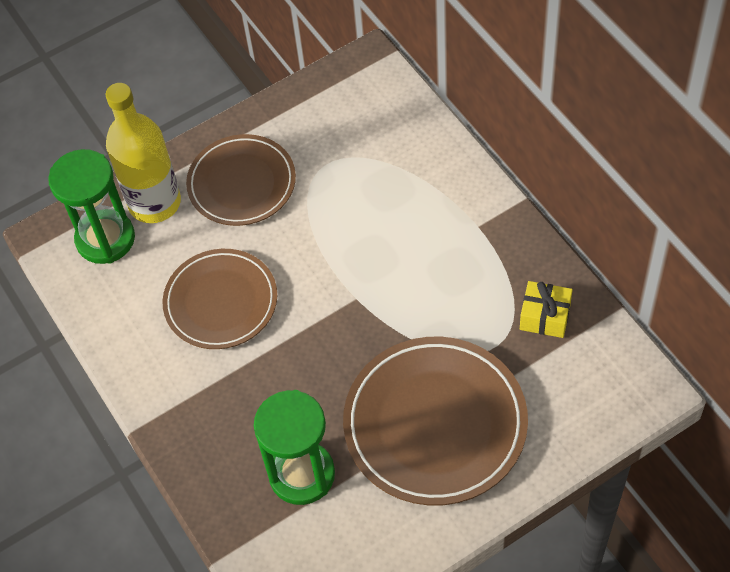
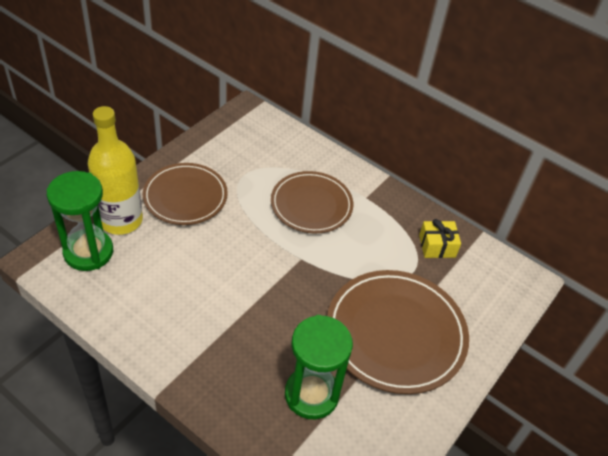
camera: 30 degrees left, 10 degrees down
(221, 302) = (199, 280): brown plate -> brown plate (311, 205)

